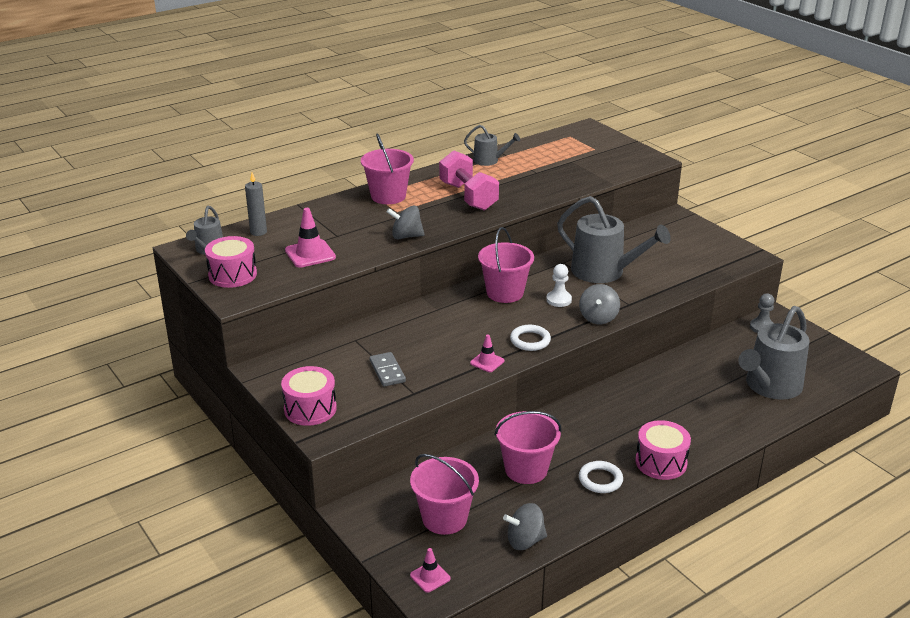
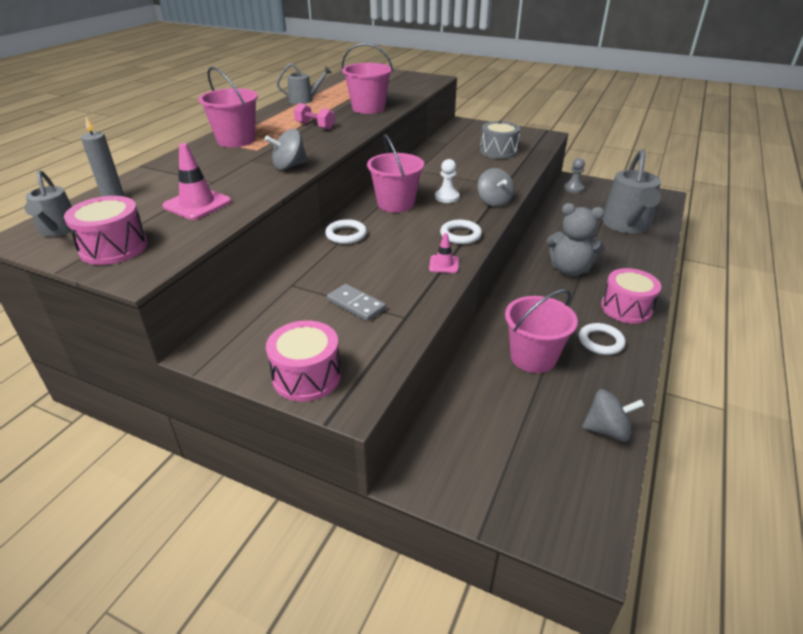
camera: 30 degrees left, 5 degrees up
(430, 577) = (565, 520): pink traffic cone -> none
(434, 310) = (346, 235): none -> white ring
(444, 518) = (512, 441): pink bucket -> pink bucket (368, 108)
(468, 196) = (315, 126): pink dumbbell -> pink dumbbell, size x0.54
(525, 541) = (607, 430): grey spinning top -> grey spinning top turned 135 degrees counterclockwise
(604, 272) = (457, 169): grey watering can -> none
(649, 410) = (570, 270): none -> grey teddy bear
(671, 263) = (498, 151): none -> grey drum

